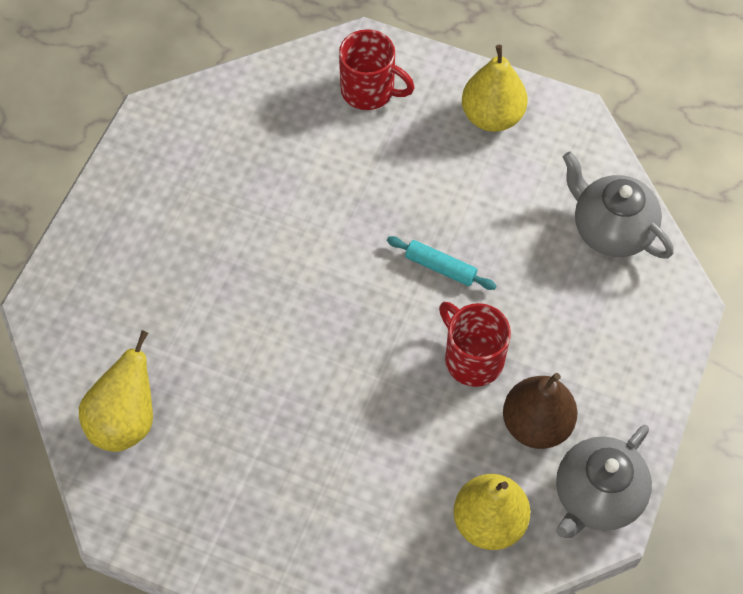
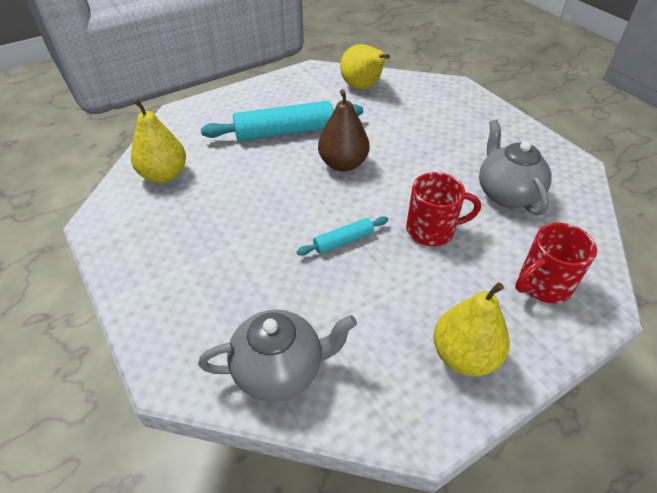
camera: 125 degrees right, 15 degrees down
(305, 448) = (284, 132): none -> turquoise rolling pin
(472, 358) = (262, 220): red mug -> red mug (432, 230)
(536, 424) = (188, 225): brown pear -> brown pear (343, 164)
(596, 496) = (116, 226): grey teapot -> grey teapot (506, 194)

